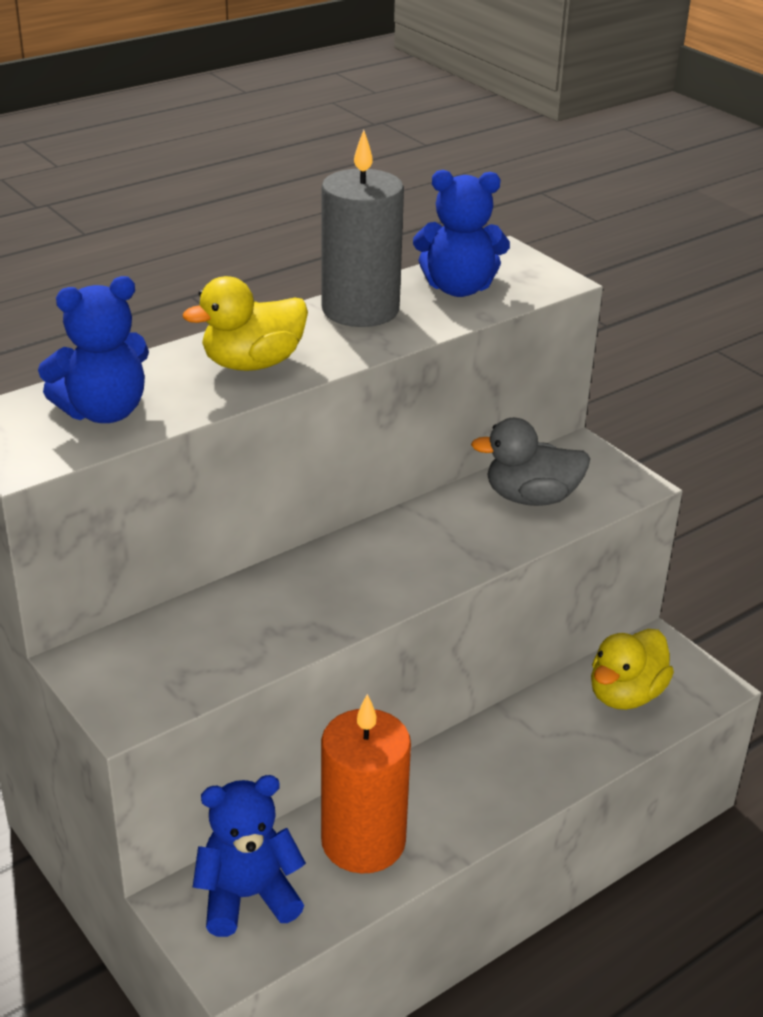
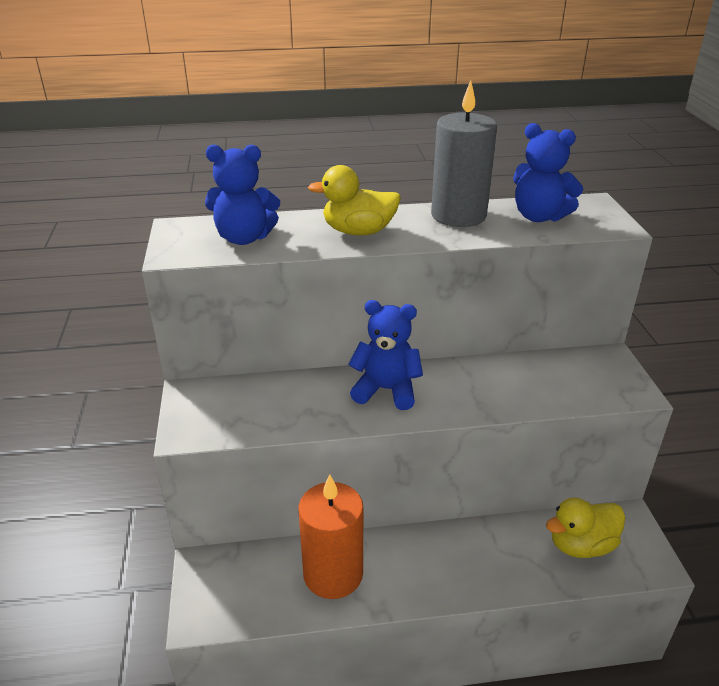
camera: 30 degrees right, 0 degrees up
(248, 897) = (240, 579): blue teddy bear -> blue teddy bear (386, 390)
(531, 498) = (548, 379): grey duck -> none

